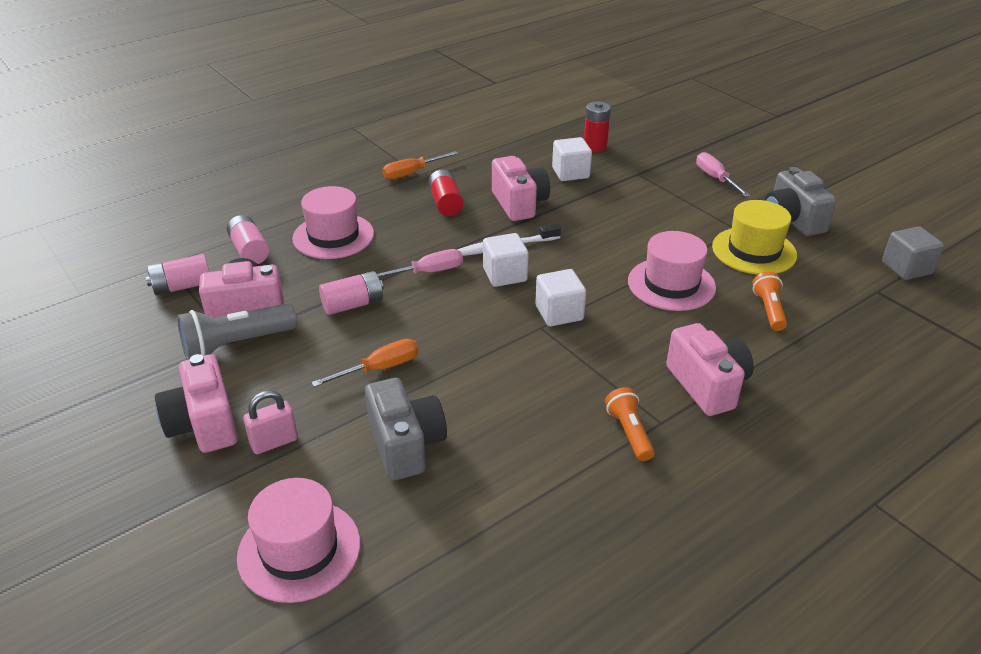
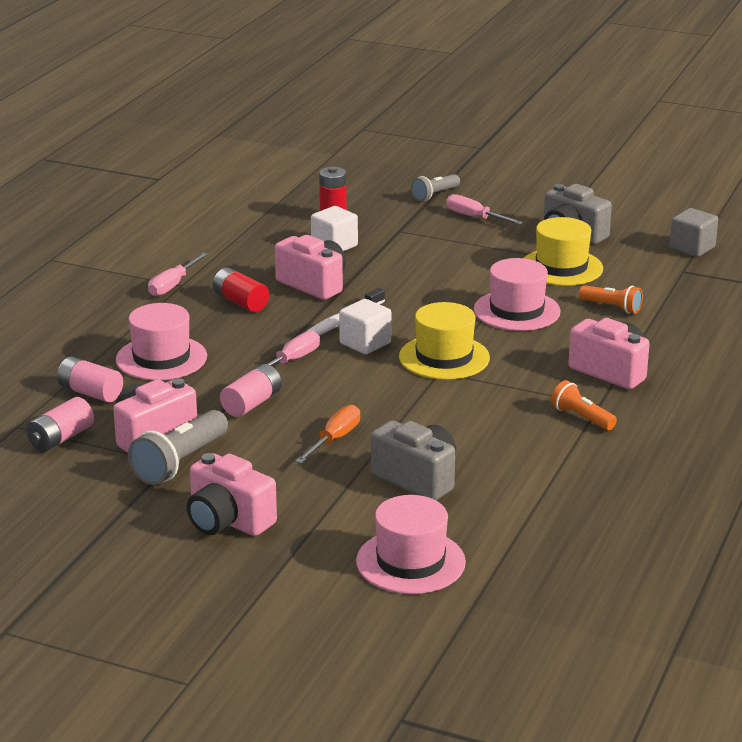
camera: 30 degrees left, 10 degrees down
(274, 442) = (306, 512): pink padlock -> none
(412, 173) = (173, 285): orange screwdriver -> pink screwdriver
(559, 313) = (444, 357): white cube -> yellow hat
(699, 149) = (435, 195): none -> grey flashlight
(769, 310) = (612, 307): orange flashlight -> orange flashlight turned 150 degrees clockwise

